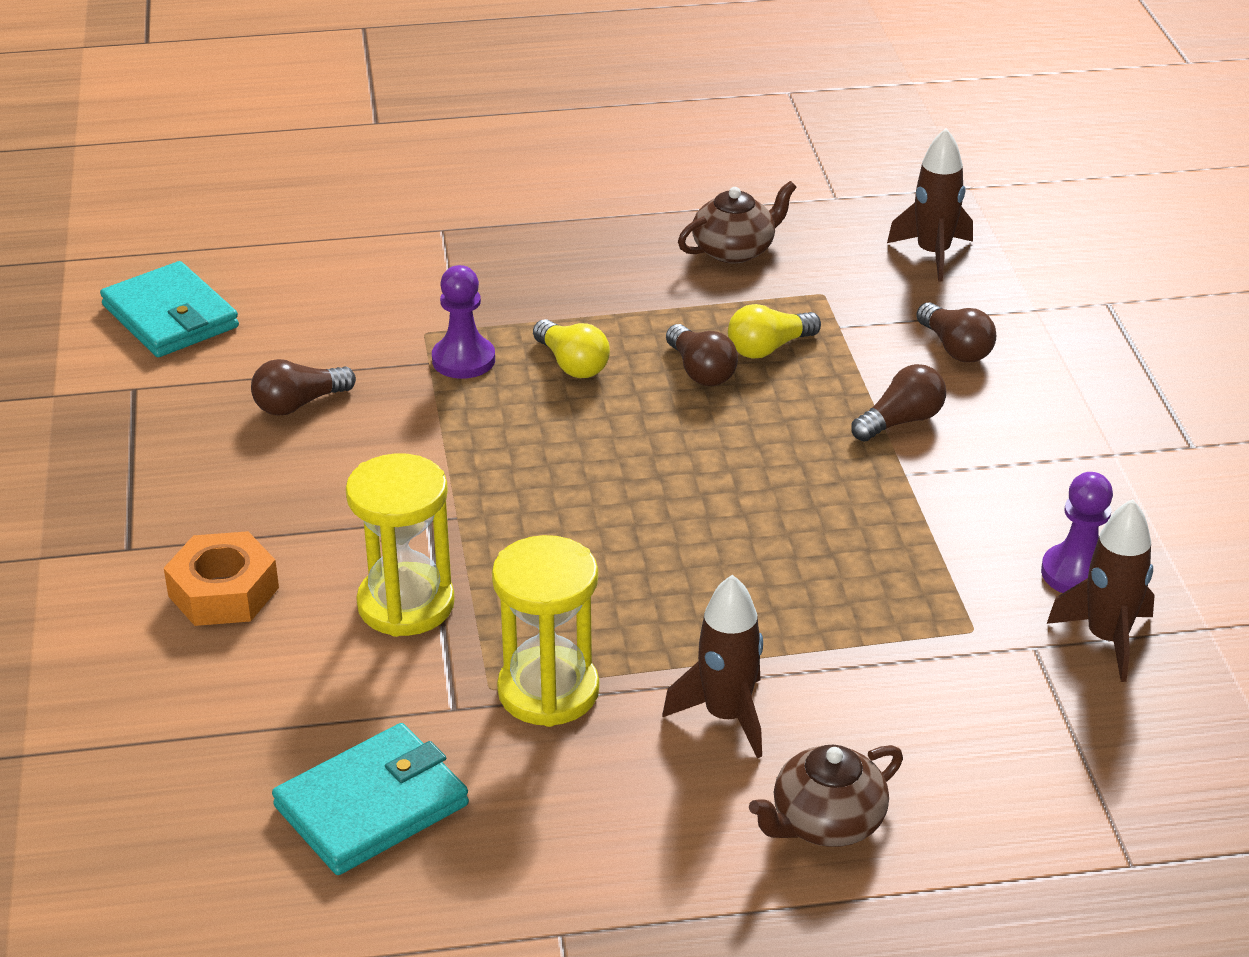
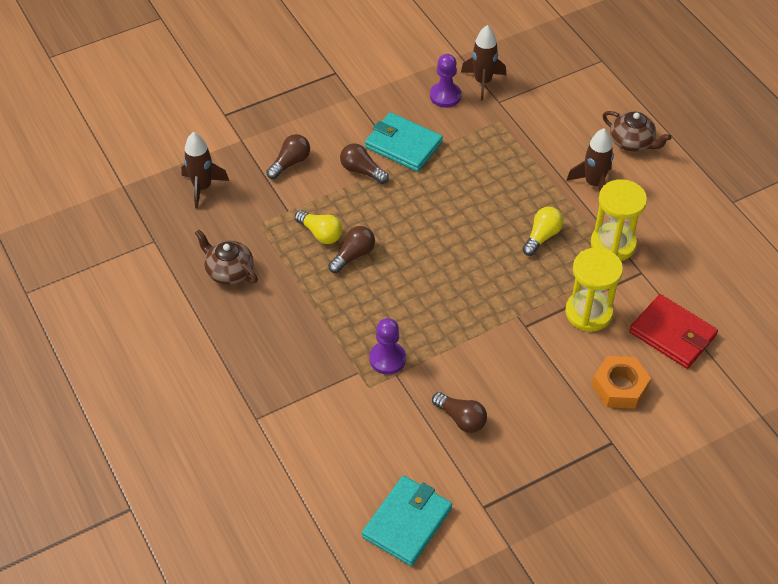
camera: 110 degrees left, 15 degrees up
(282, 700) = (672, 334): none -> red wallet
(372, 805) = (710, 280): turquoise wallet -> turquoise wallet (403, 145)
(572, 364) = (370, 310): yellow light bulb -> yellow light bulb (542, 236)

